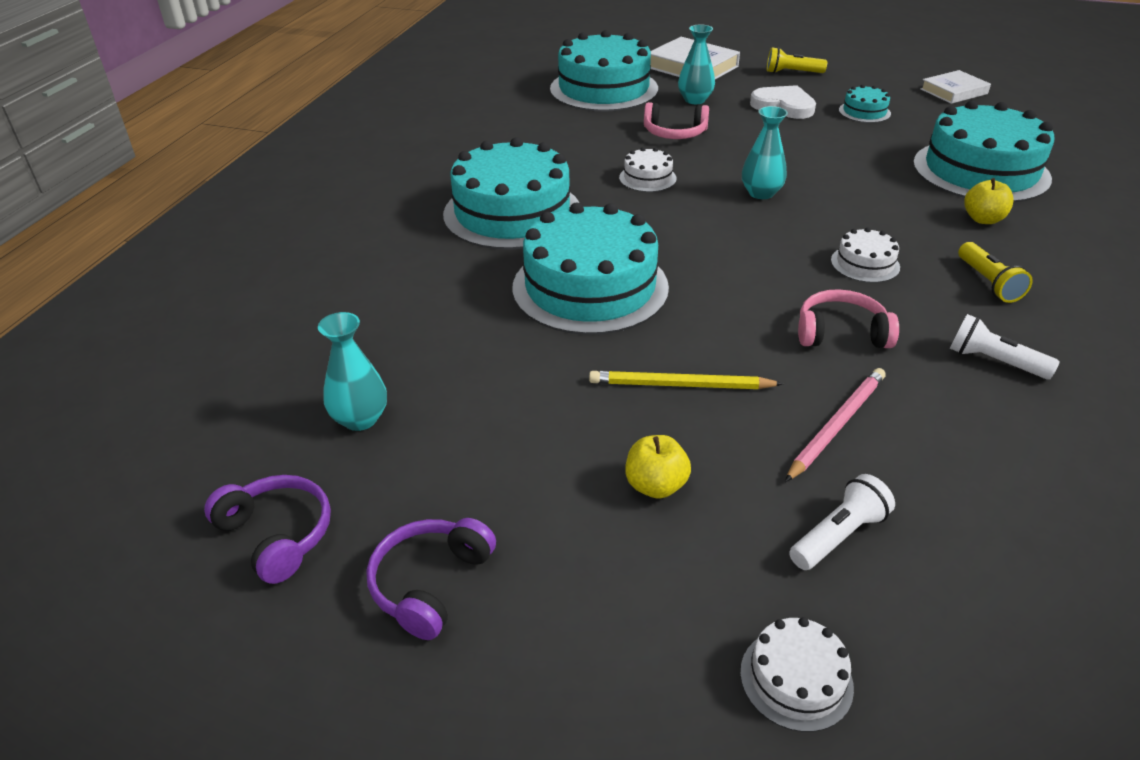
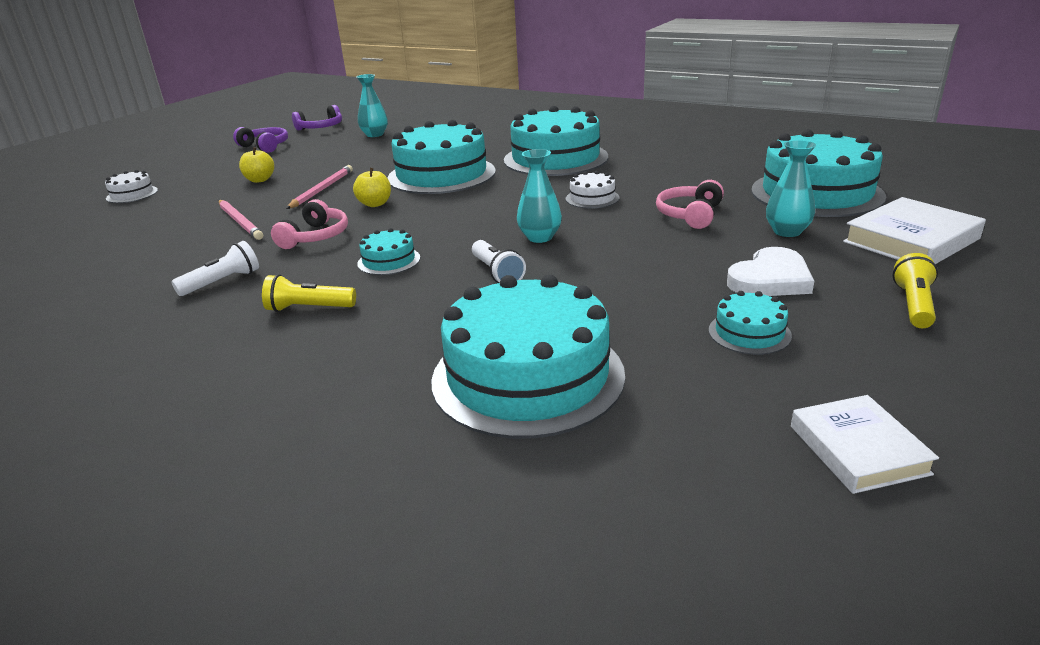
camera: 105 degrees right, 10 degrees down
(680, 385) = (322, 189): yellow pencil -> pink pencil
(838, 535) = (176, 211): white flashlight -> white flashlight (497, 273)
(865, 264) = (389, 261): white cake -> turquoise cake
(983, 219) = (412, 340): yellow apple -> yellow apple (375, 204)

